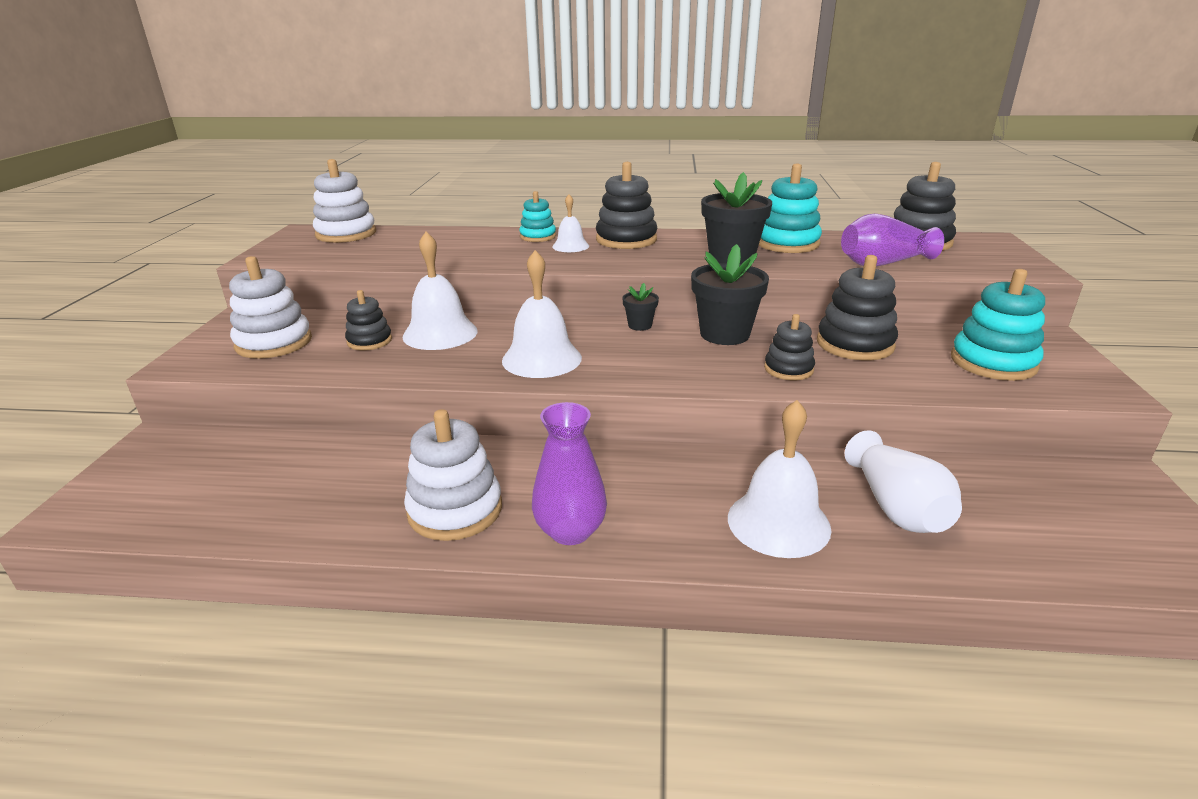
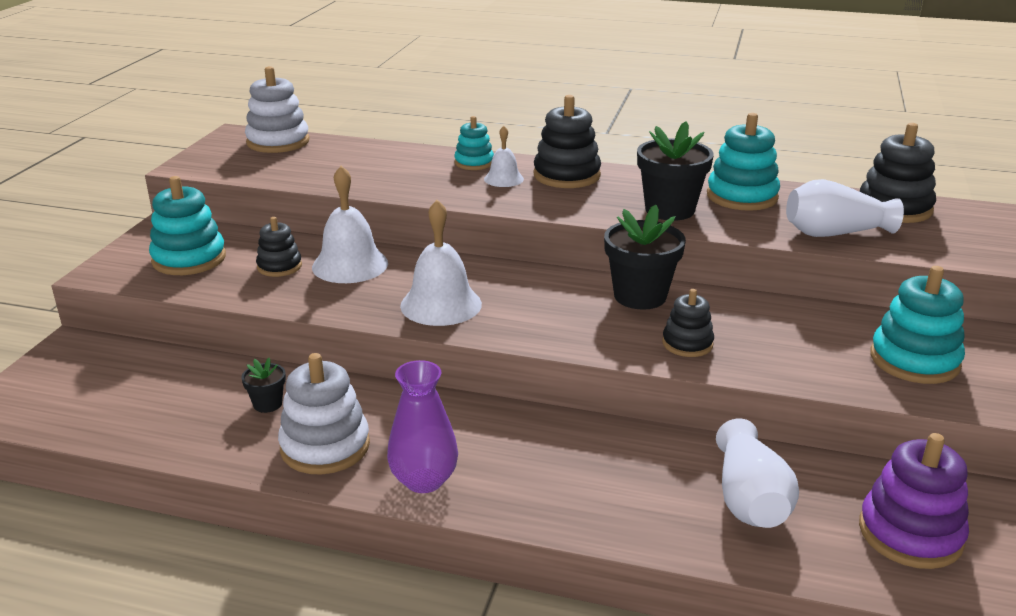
camera: 10 degrees right, 0 degrees up
(274, 343) = (189, 259): white stacking toy -> turquoise stacking toy
(640, 325) = (555, 276): black flower pot -> black flower pot (267, 404)
(778, 522) = (624, 498): white bell -> none
(855, 344) = (774, 322): black stacking toy -> none
(883, 263) = (835, 233): purple vase -> white vase
(1058, 519) = (910, 533): none -> purple stacking toy

